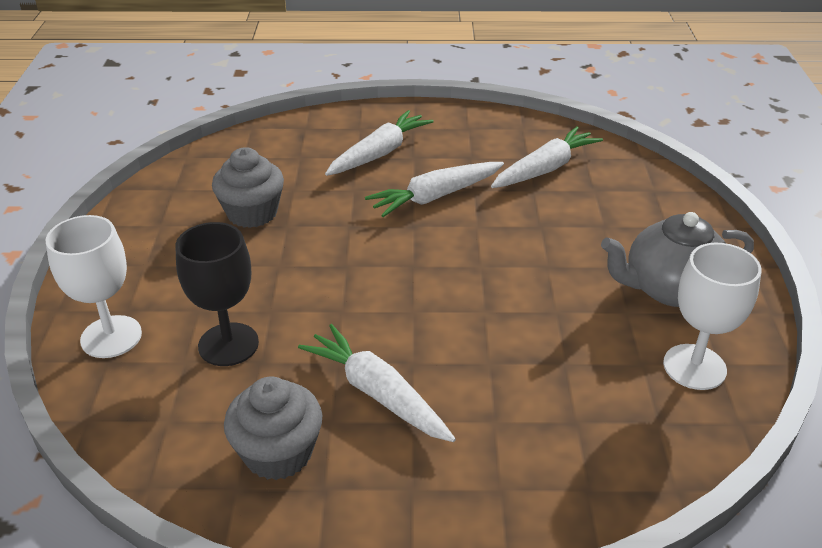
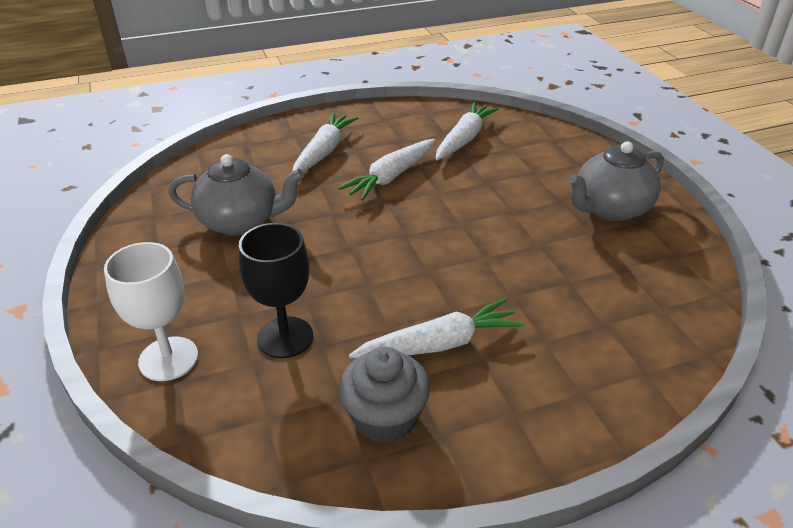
camera: 20 degrees left, 0 degrees up
(252, 213) = (240, 222): grey cupcake -> grey teapot
(377, 393) = (439, 344): white carrot -> white carrot turned 135 degrees clockwise
(694, 367) = (662, 261): white goblet -> none

